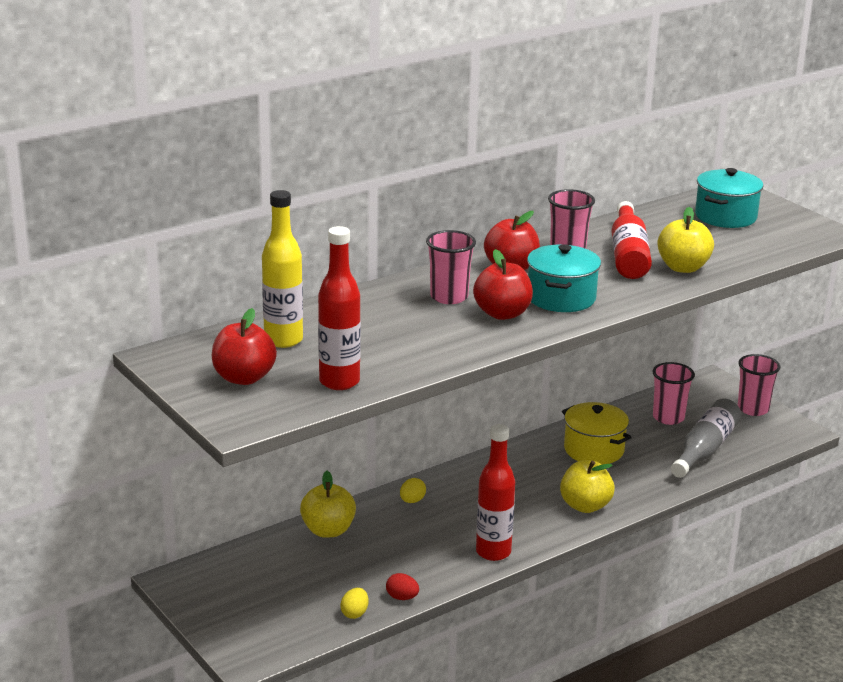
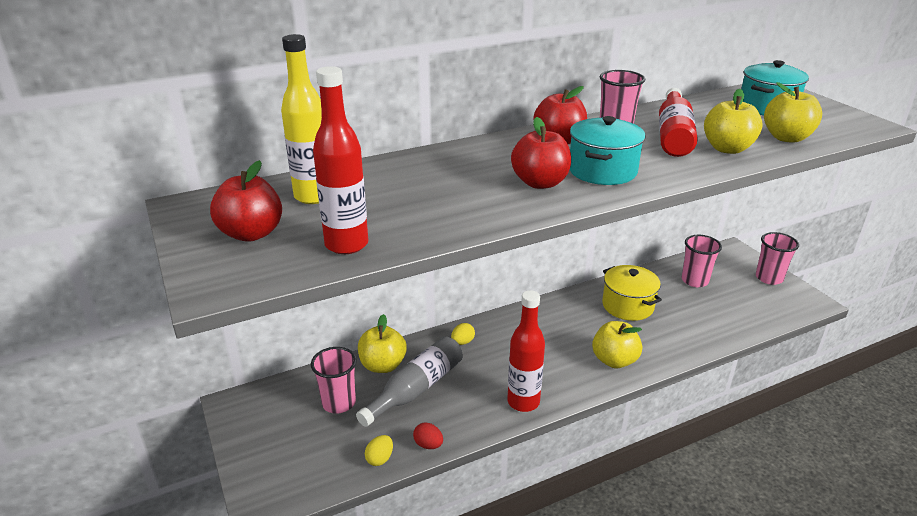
camera: 10 degrees right, 5 degrees up
(449, 297) = (492, 164): pink cup -> pink cup (339, 403)
(705, 449) = (726, 313): grey bottle -> grey bottle (416, 389)
(742, 252) = (786, 138): none -> yellow apple

